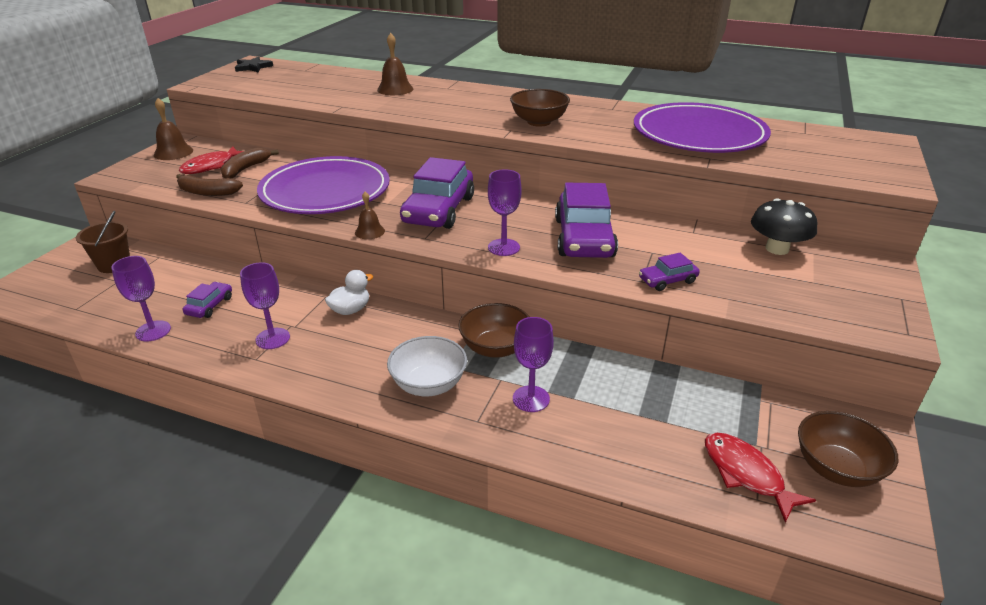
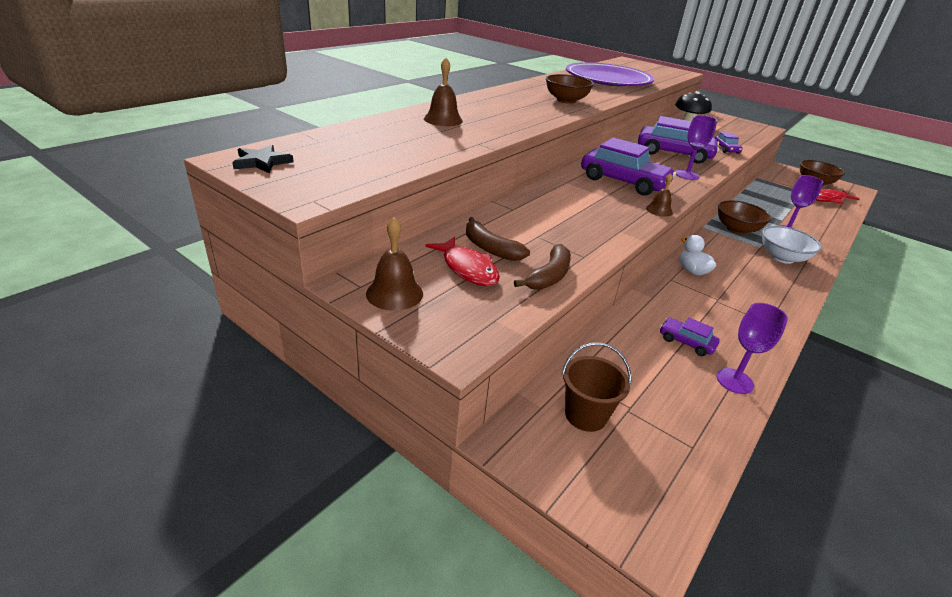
camera: 75 degrees left, 0 degrees up
(272, 338) = (738, 311): purple goblet -> none
(325, 191) = (571, 216): purple plate -> none

